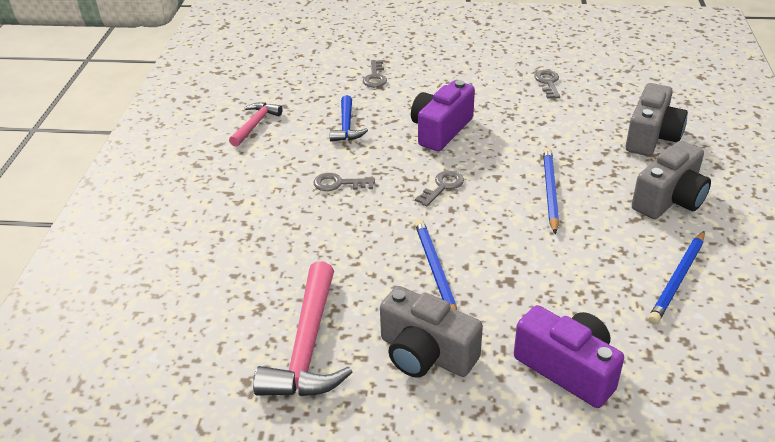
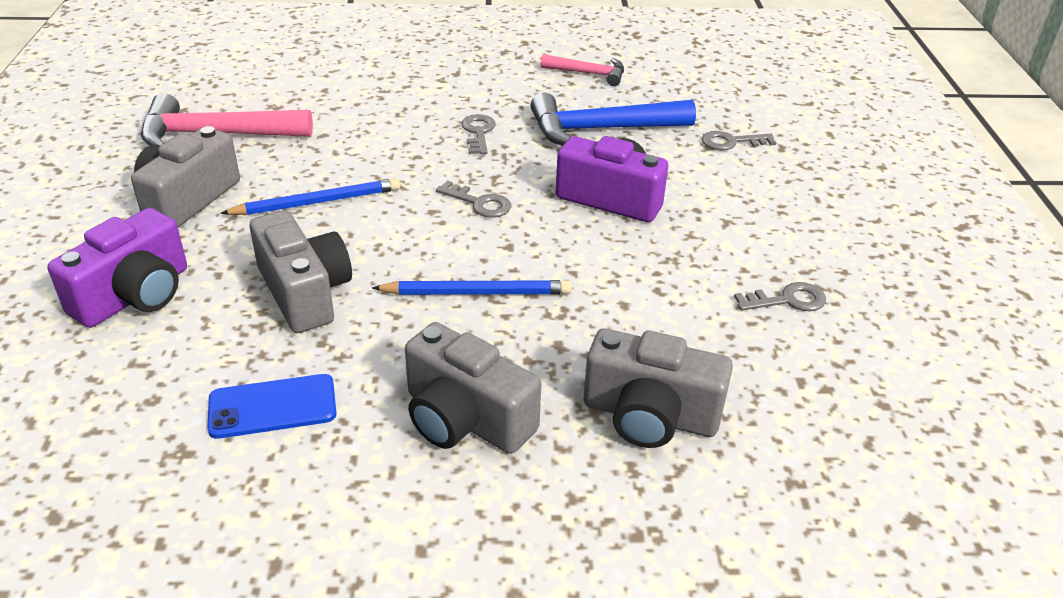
camera: 80 degrees right, 0 degrees up
(346, 126) = (601, 129): blue hammer -> blue hammer, size x1.74
(556, 271) = (305, 292): none -> grey camera
(678, 279) = (272, 407): blue pencil -> blue phone

